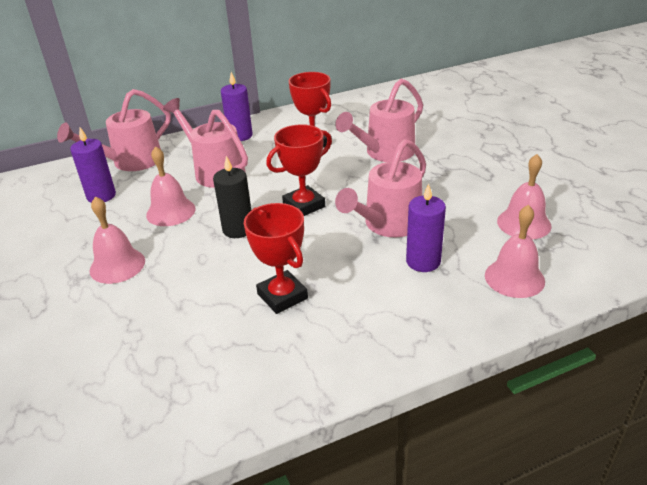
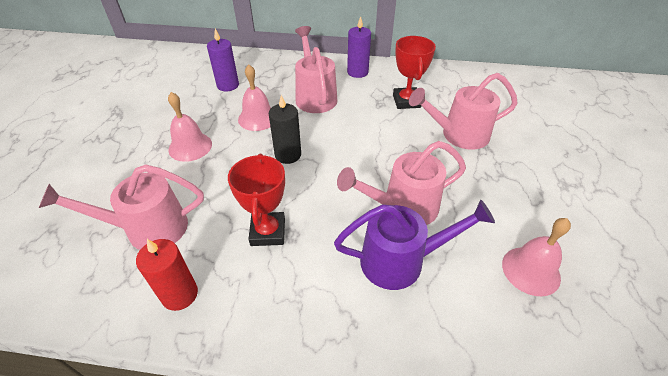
camera: 30 degrees right, 10 degrees up
(130, 162) = (267, 65): pink watering can -> pink watering can (147, 229)
(244, 382) = (180, 294): none -> red candle
(304, 205) = (352, 156): red trophy -> none
(423, 261) = (402, 260): purple candle -> purple watering can
(514, 278) = (471, 326): pink bell -> none

